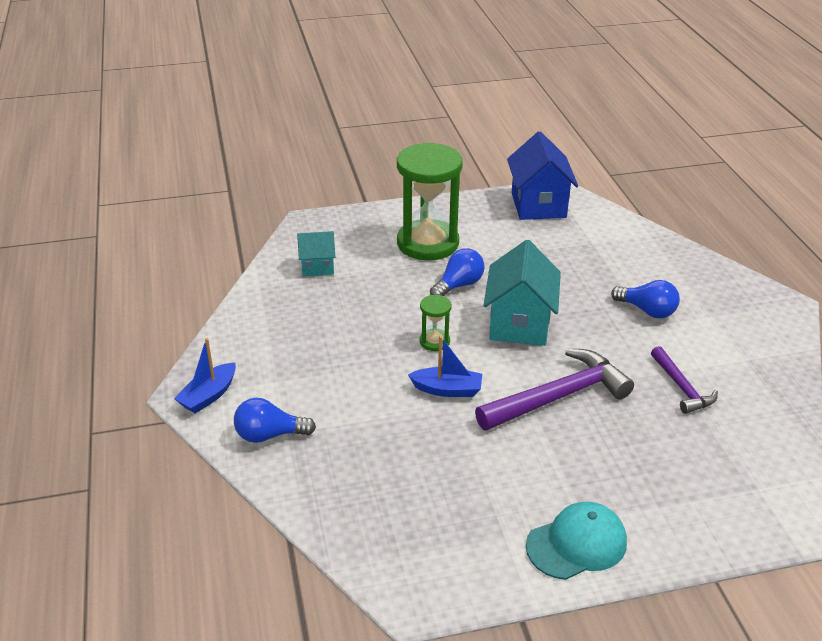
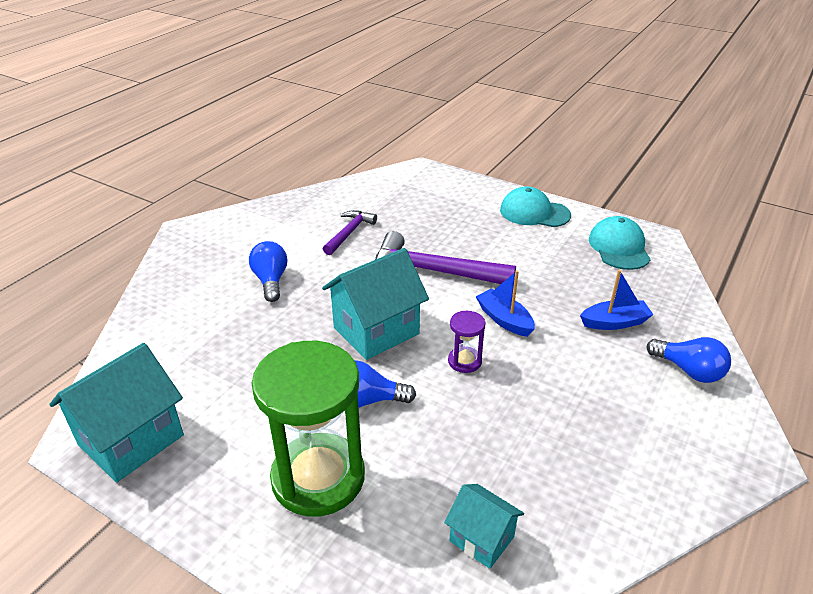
camera: 135 degrees left, 0 degrees up
(208, 396) = (731, 441): blue boat -> blue boat (614, 322)
(434, 341) = (464, 361): green hourglass -> purple hourglass
(437, 550) = (619, 247): none -> turquoise cap
(538, 205) = (131, 440): blue house -> turquoise house

